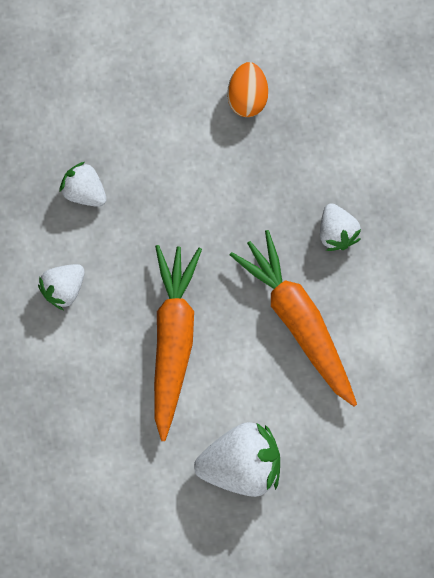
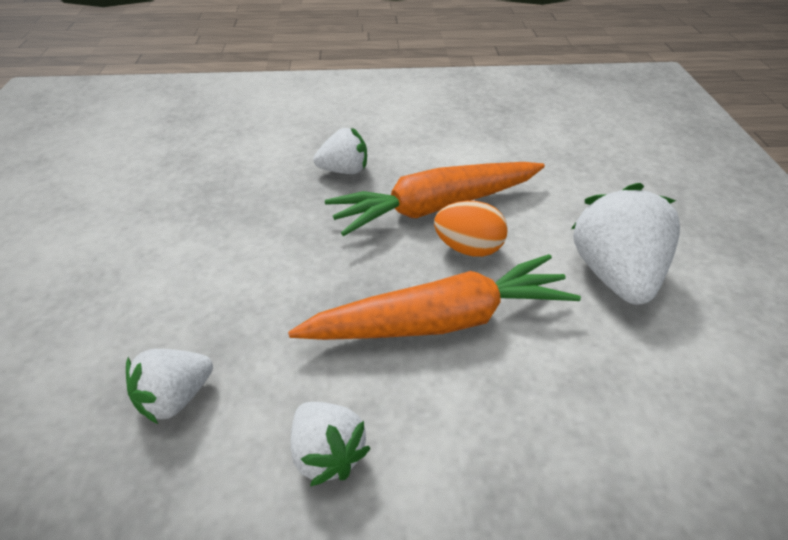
camera: 80 degrees left, 35 degrees down
(173, 339) = (441, 320): orange carrot -> orange carrot turned 150 degrees clockwise
(247, 97) = (154, 213): orange egg -> orange egg (468, 248)

